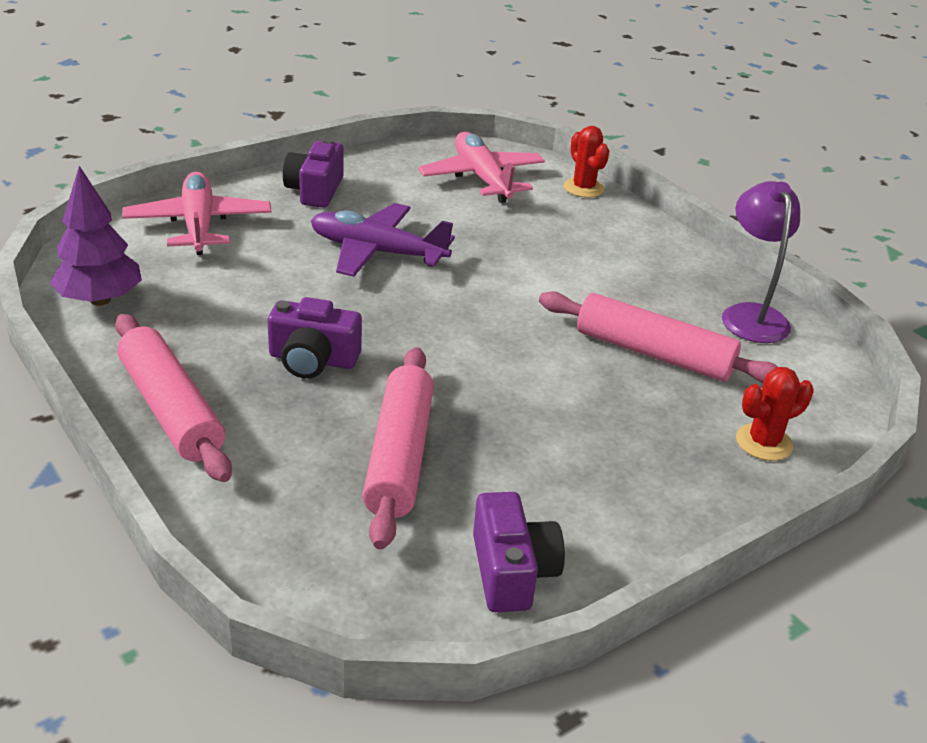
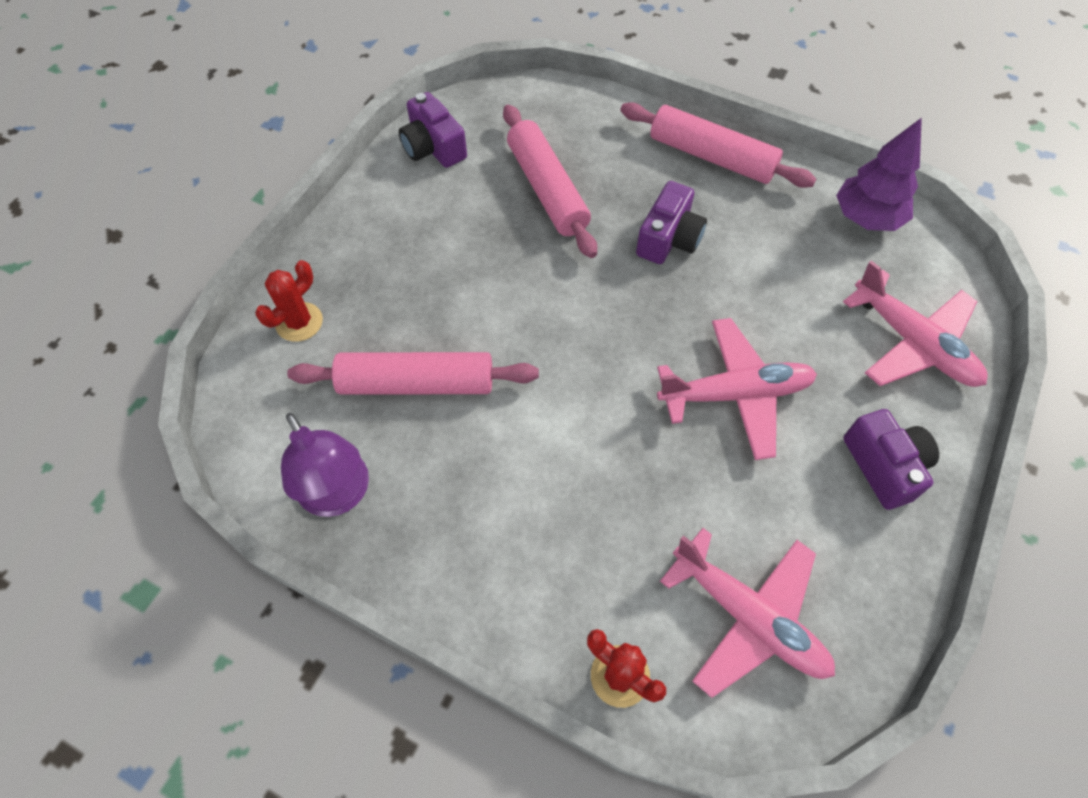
camera: 155 degrees right, 25 degrees up
(313, 360) = (668, 239): purple camera -> purple camera turned 135 degrees clockwise
(377, 252) = (735, 394): purple plane -> pink plane

